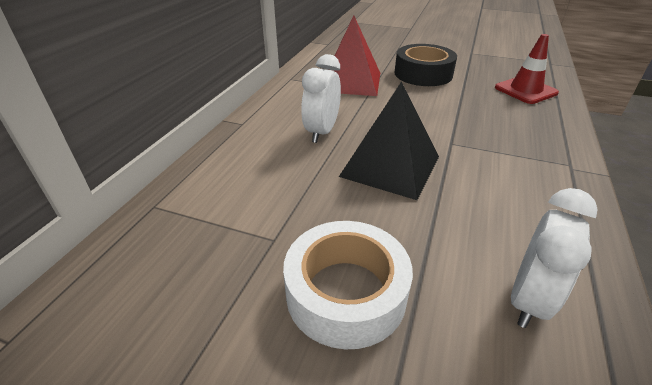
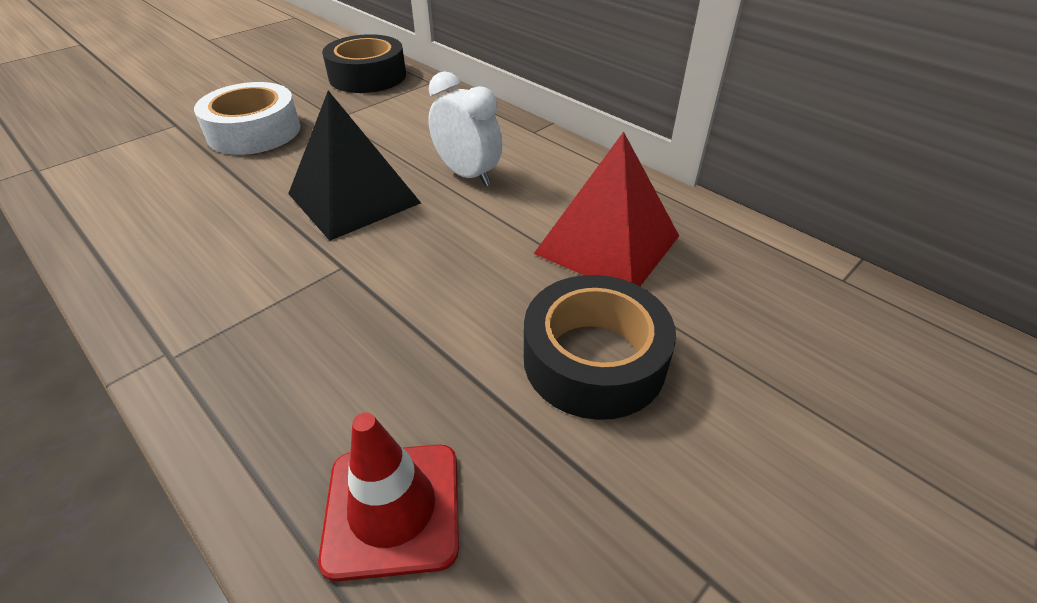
camera: 115 degrees right, 5 degrees up
(143, 268) = (367, 76): none -> black tape
(528, 299) = (135, 199): white clock -> none

